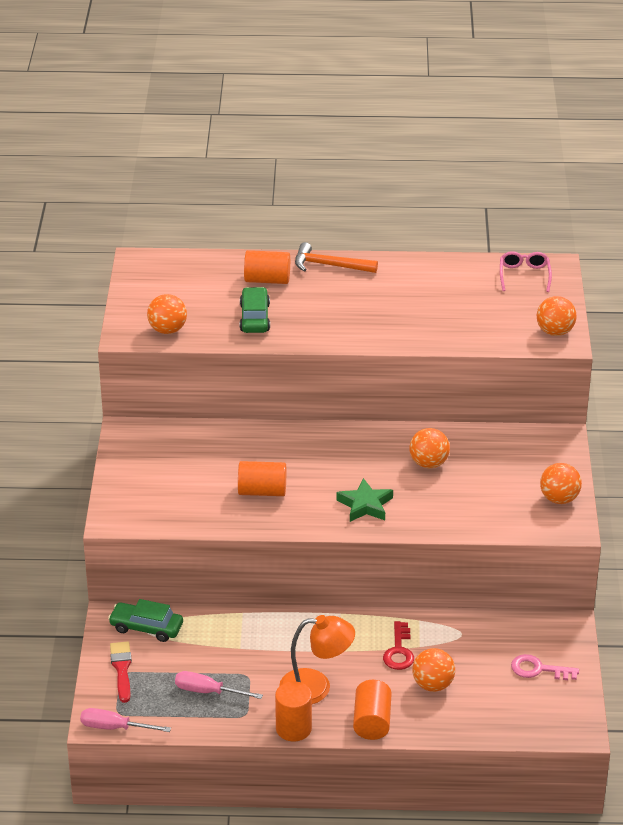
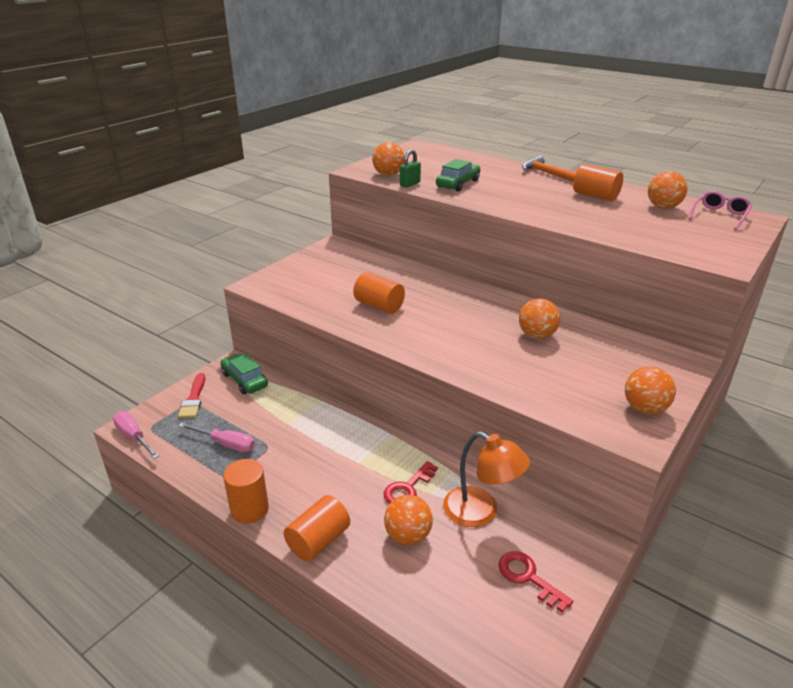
camera: 35 degrees right, 5 degrees down
(122, 669) = (193, 399): red brush -> red brush turned 150 degrees clockwise
(207, 337) = (410, 184): none -> green padlock
(208, 692) = (226, 444): pink screwdriver -> pink screwdriver turned 150 degrees clockwise
(267, 280) = (493, 170): orange cylinder -> orange cylinder (595, 196)
(316, 687) = (307, 483): orange lamp -> orange lamp (481, 512)
(365, 505) = (449, 343): green star -> none
(539, 669) = (528, 578): pink key -> red key
(555, 332) = (721, 254): orange ball -> orange ball (663, 207)

